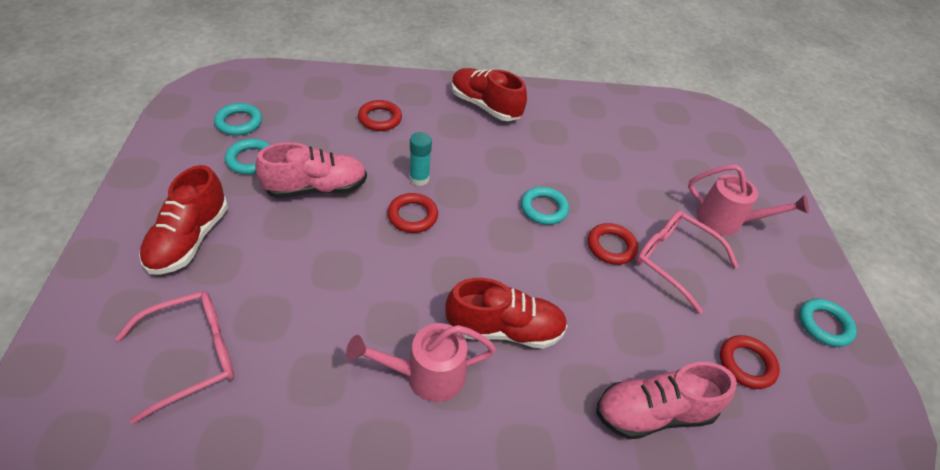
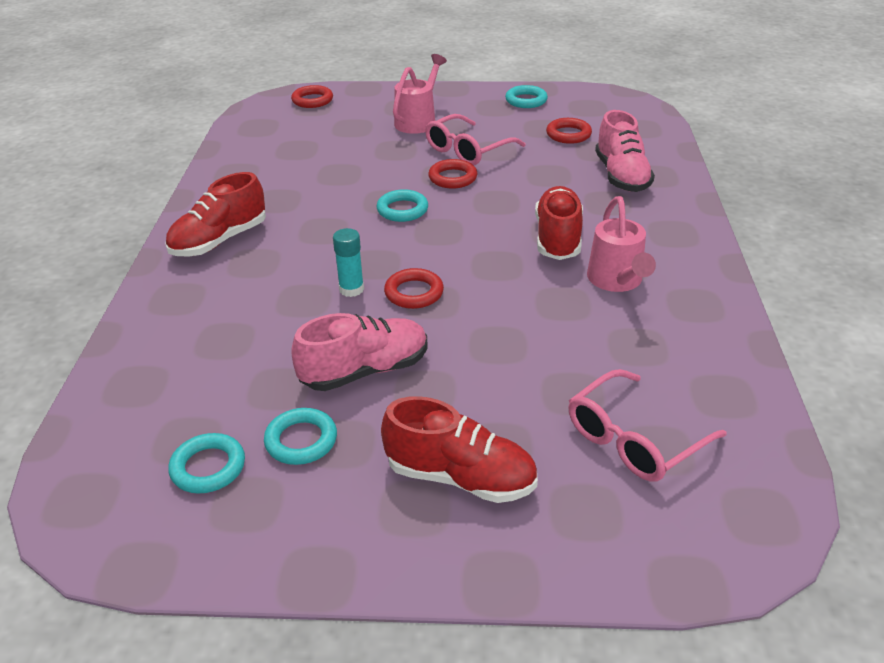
camera: 80 degrees left, 10 degrees down
(193, 355) = (634, 439): pink glasses -> pink glasses turned 105 degrees counterclockwise
(316, 188) = (365, 371): pink shoe -> pink shoe turned 75 degrees clockwise
(380, 119) = (228, 324): red ring -> red ring (312, 100)

